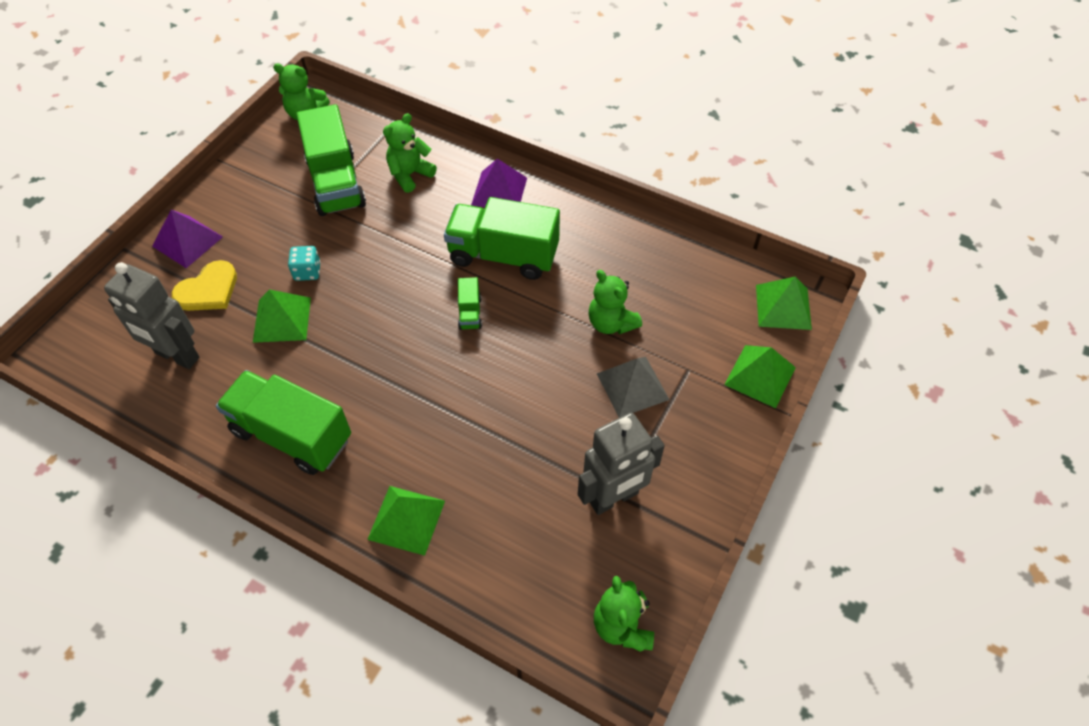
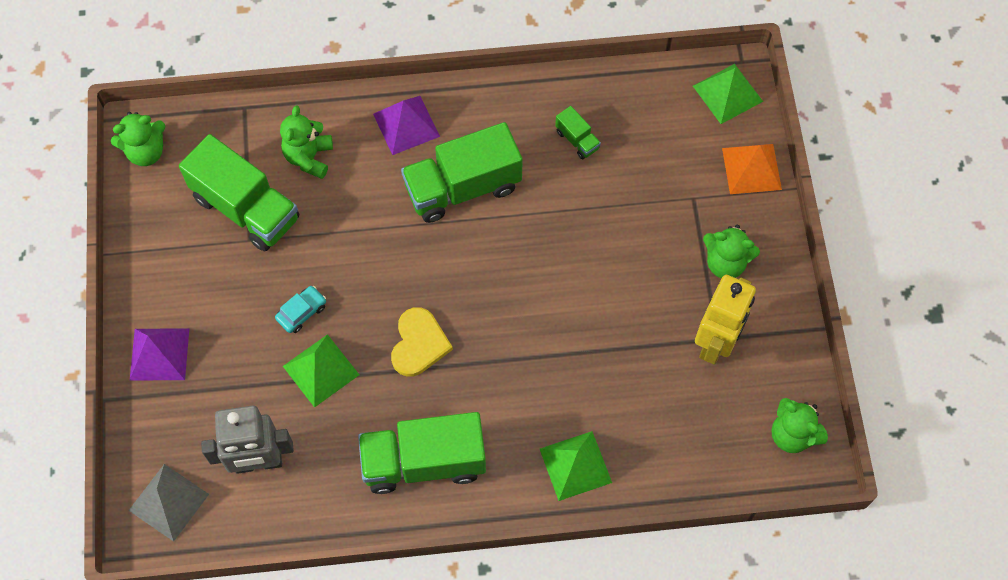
camera: 35 degrees left, 10 degrees up
(208, 290) = (227, 386): yellow heart -> yellow heart (419, 344)
(307, 272) = (302, 312): turquoise dice -> turquoise car
(470, 313) = (479, 260): green truck -> green truck (577, 140)
(611, 323) = (603, 195): green teddy bear -> green teddy bear (725, 263)
(614, 498) = (716, 343): grey robot -> yellow robot
(632, 386) = (661, 241): grey pyramid -> grey pyramid (169, 502)
(760, 376) = (751, 169): green pyramid -> orange pyramid

